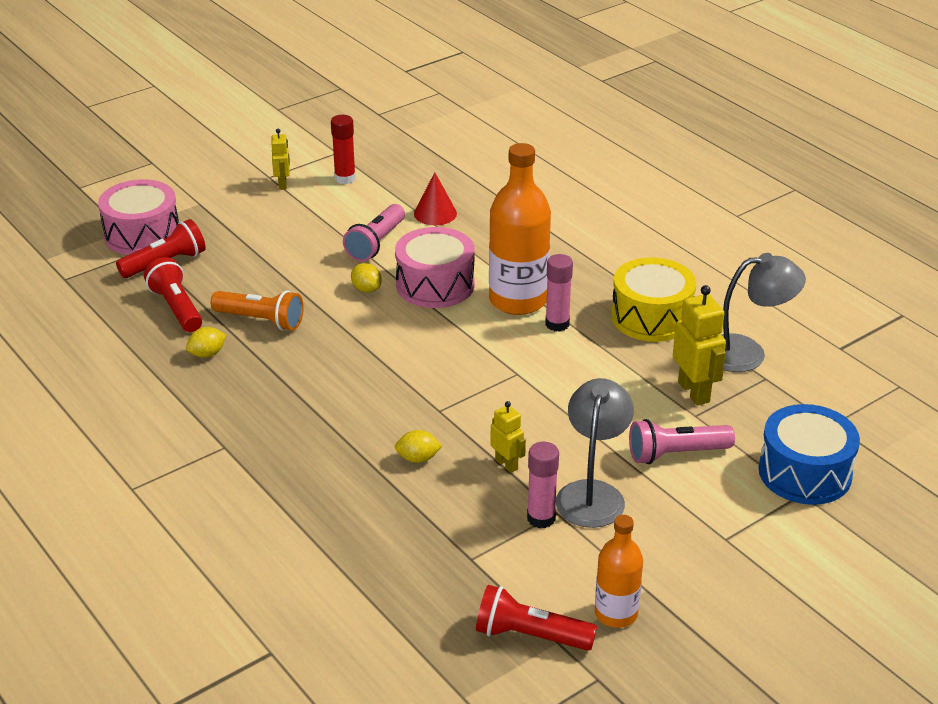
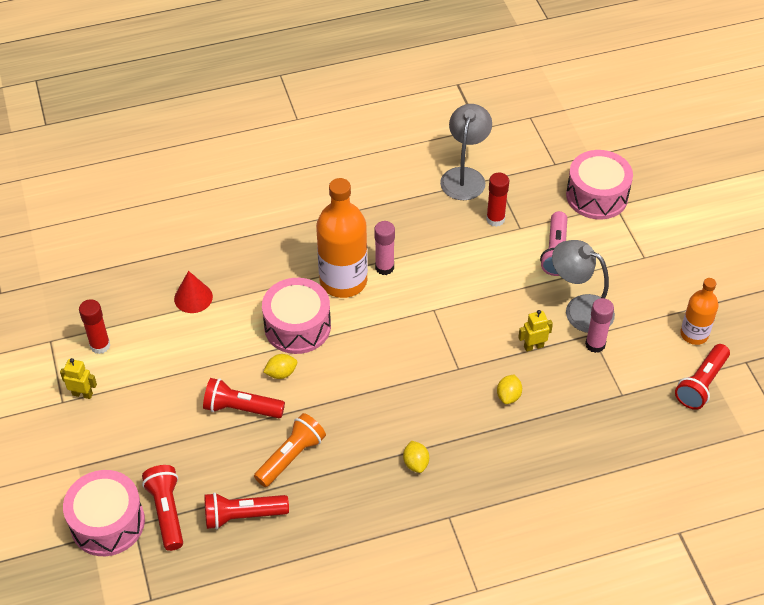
camera: 70 degrees left, 15 degrees up
(207, 354) = (321, 505): yellow lemon -> yellow lemon (416, 463)
(308, 275) = (241, 408): none -> red flashlight
(376, 243) = (217, 349): pink flashlight -> none
(651, 317) = (401, 211): yellow drum -> none
(694, 392) = (495, 219): yellow robot -> red glue stick
(804, 473) = (597, 196): blue drum -> pink drum

